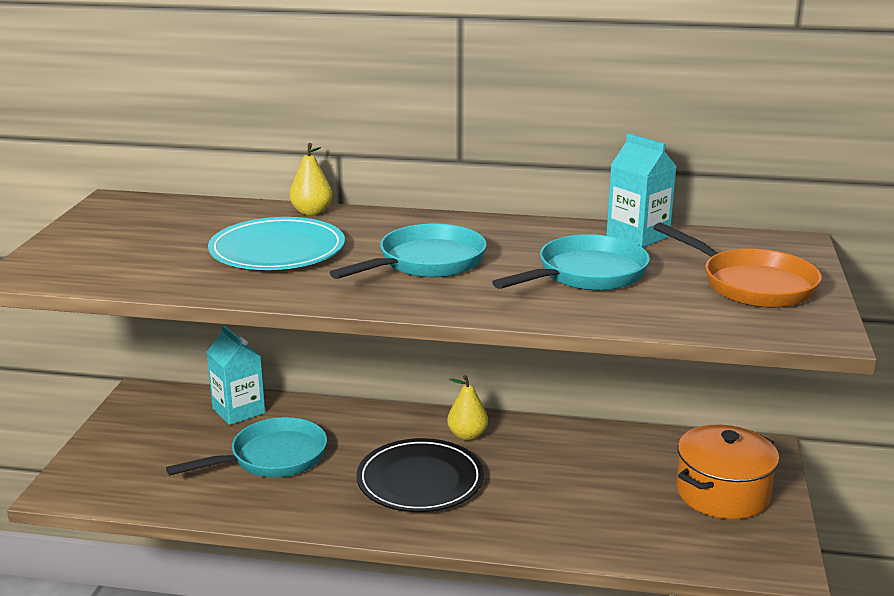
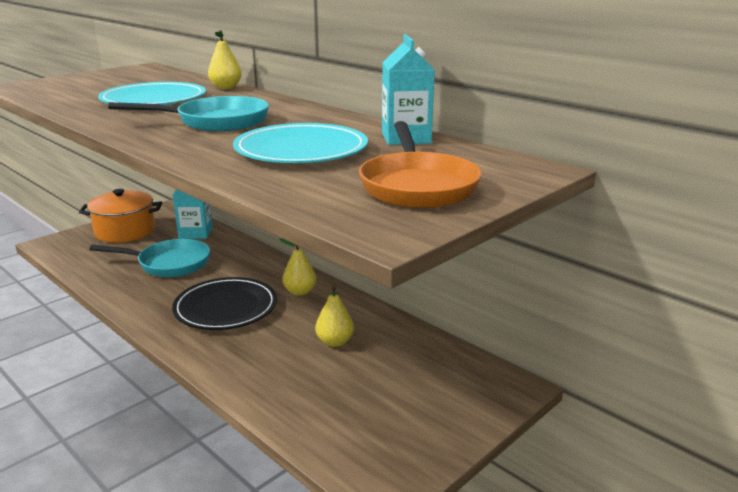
camera: 35 degrees right, 0 degrees up
(575, 471) = (335, 342): none -> yellow pear
(586, 274) = (301, 150): turquoise pan -> turquoise plate
(722, 493) = (423, 405): orange pot -> orange pot (125, 231)

